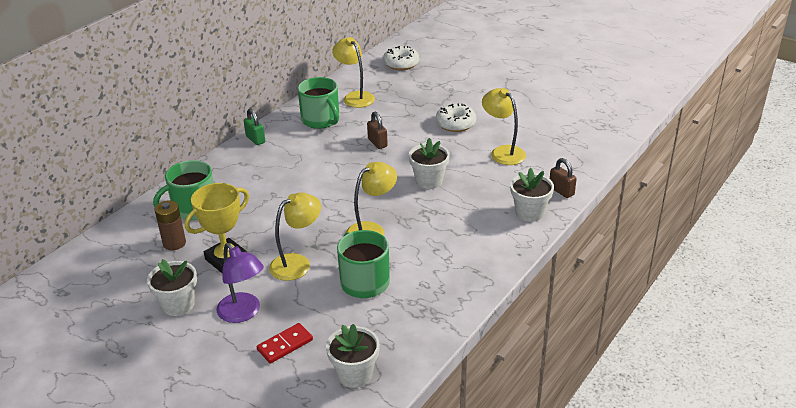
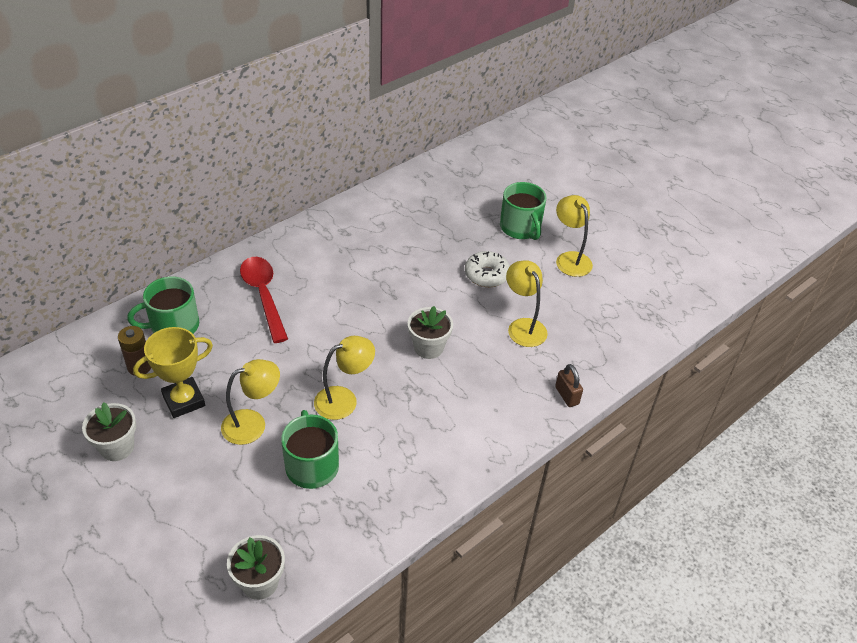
camera: 10 degrees right, 10 degrees up
(243, 313) = (177, 474): purple lamp -> none
(255, 139) = (267, 248): green padlock -> none
(267, 173) = (263, 296): none -> red spoon
(285, 345) = (204, 526): red domino -> none
(321, 120) = (345, 237): green mug -> green mug (520, 228)
(355, 97) = (392, 213): yellow lamp -> yellow lamp (570, 259)
(377, 143) = (393, 282): brown padlock -> none
(401, 64) = (458, 177): white donut -> none
(529, 213) = (520, 417): white flower pot -> none

